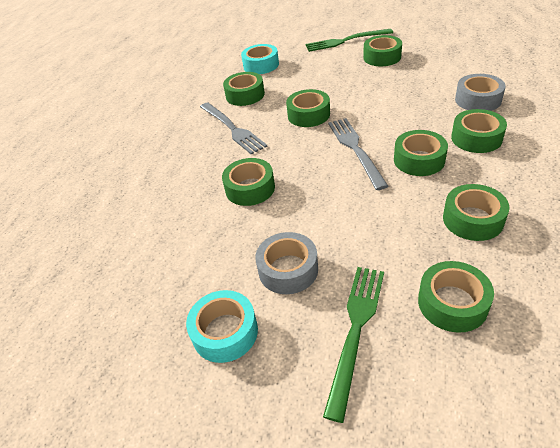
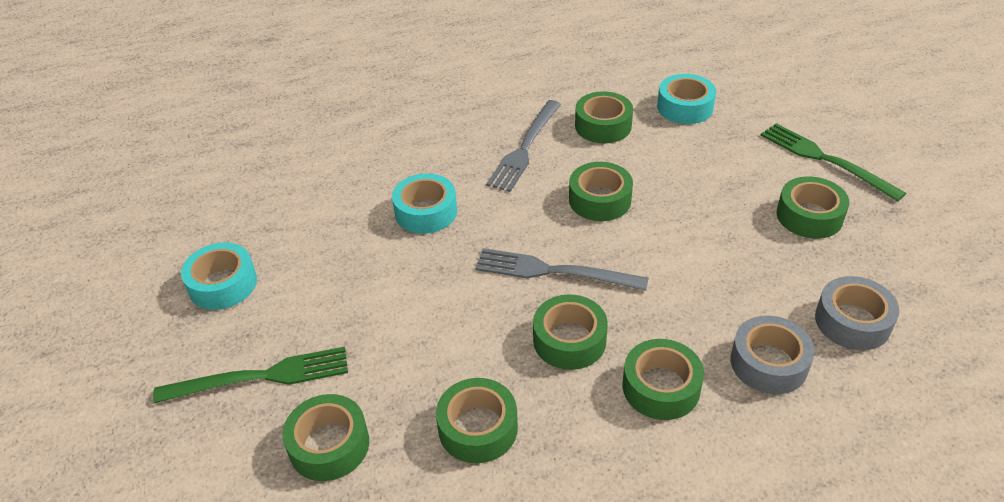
camera: 55 degrees right, 0 degrees up
(250, 188) = (426, 212): green tape -> turquoise tape
(288, 269) = (318, 294): grey tape -> grey tape (852, 321)
(355, 149) = (553, 271): grey fork -> grey fork turned 120 degrees counterclockwise

